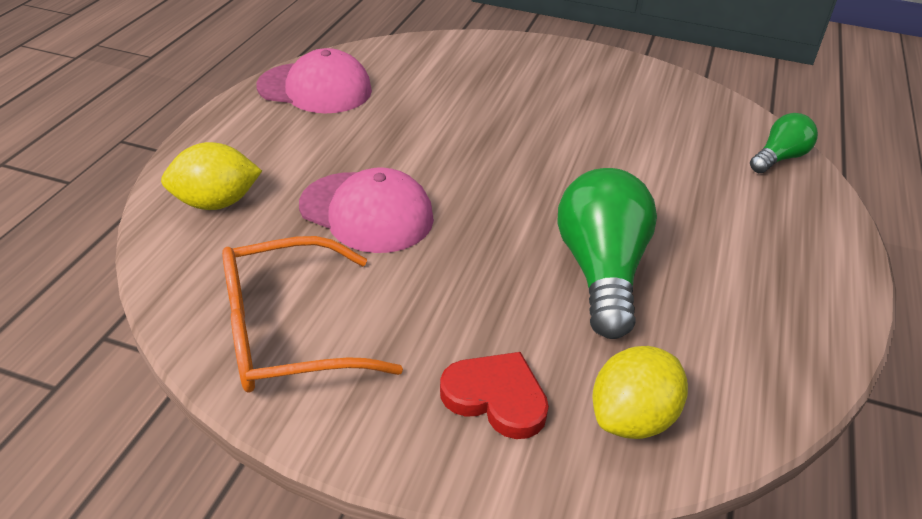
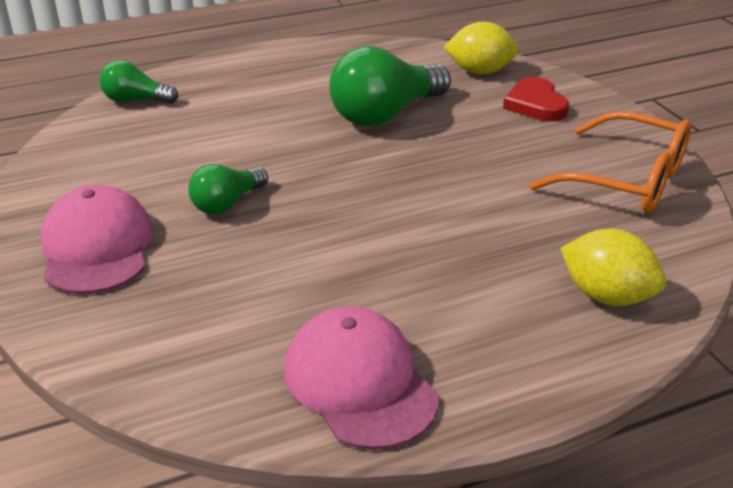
camera: 130 degrees left, 5 degrees down
(366, 212) = (484, 220): pink cap -> pink cap (97, 247)
(546, 127) = (227, 204): none -> green light bulb

